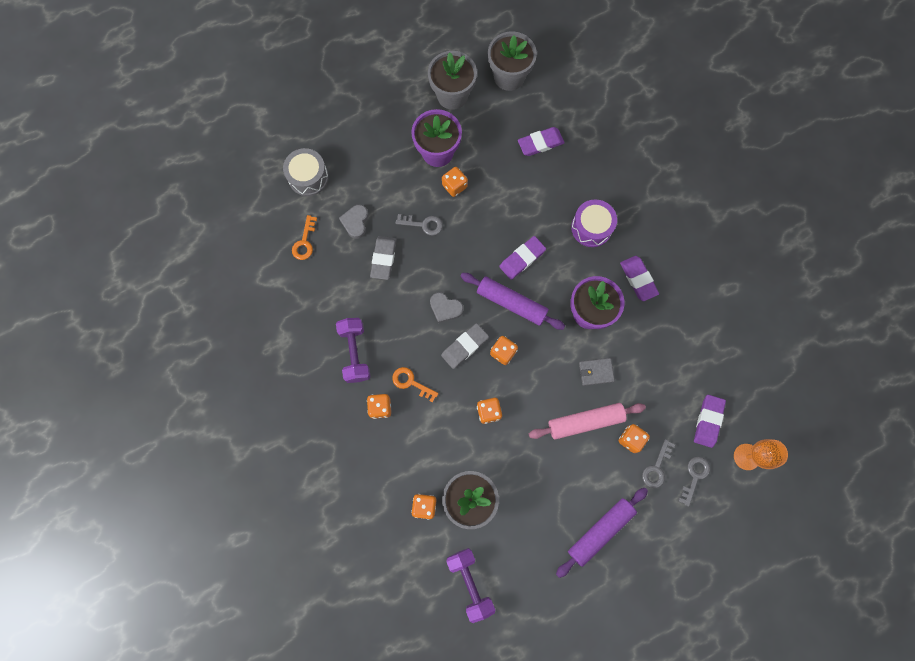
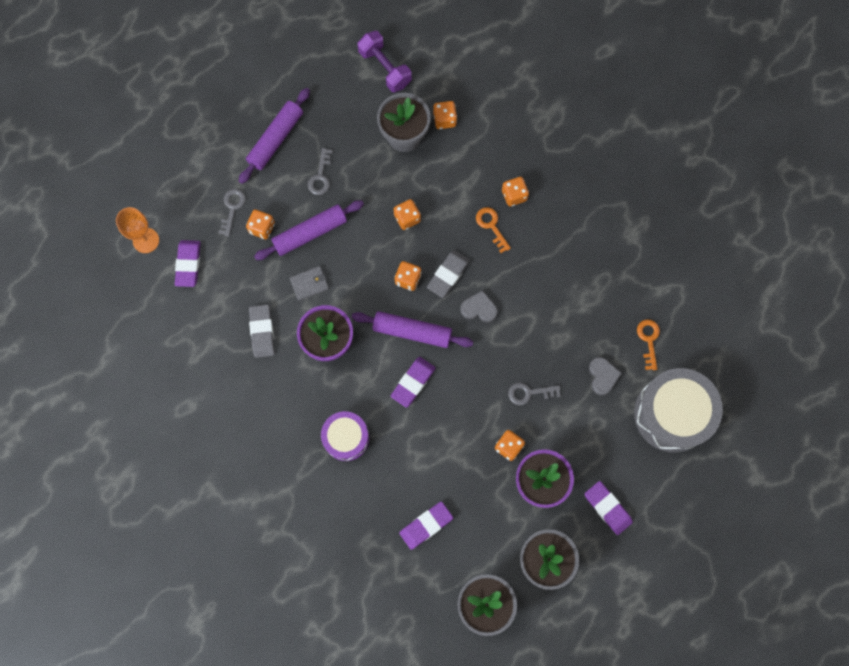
camera: 165 degrees right, 0 degrees up
(308, 177) = (672, 414): grey drum -> grey drum, size x1.68
(355, 353) = (556, 240): purple dumbbell -> none
(383, 259) = (559, 344): grey eraser -> grey eraser (262, 332)
(411, 382) = (491, 226): orange key -> orange key turned 135 degrees counterclockwise
(585, 422) = (310, 233): pink rolling pin -> purple rolling pin
(638, 279) = (284, 392): purple eraser -> purple eraser (607, 508)
(694, 476) = (194, 209): grey key -> grey key (320, 176)

